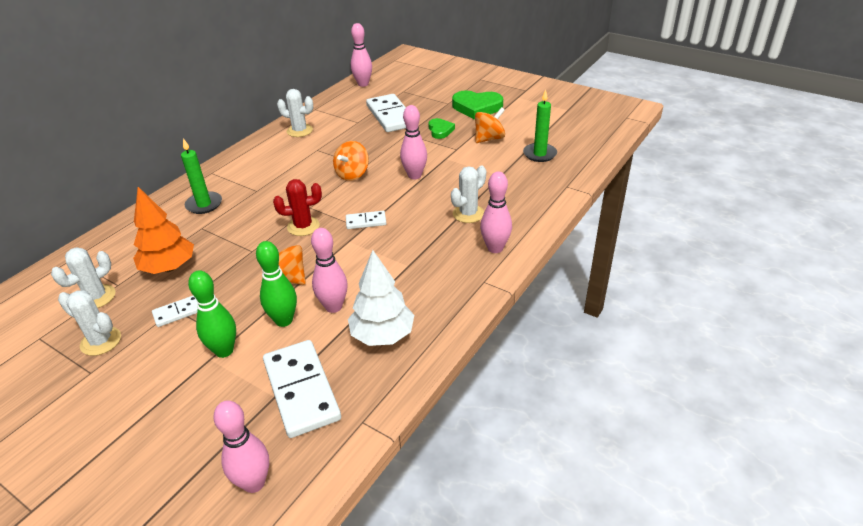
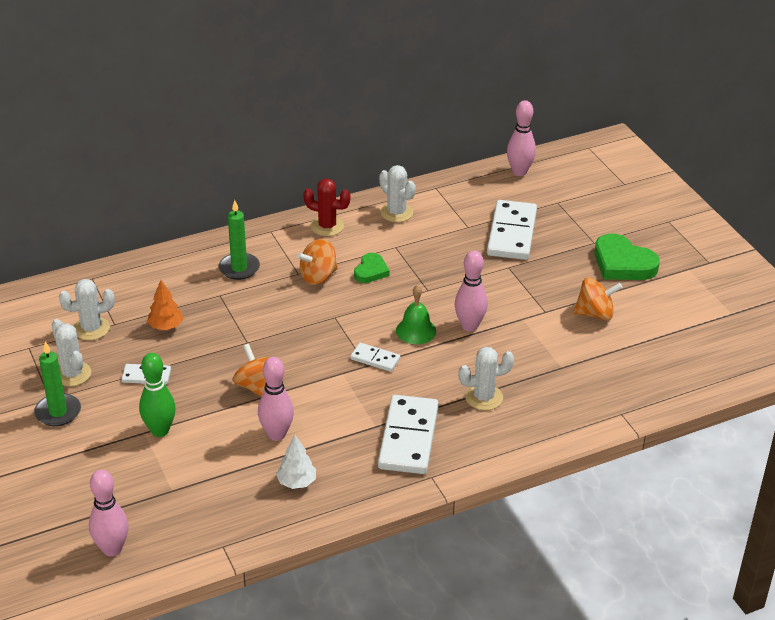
camera: 30 degrees right, 0 degrees up
(169, 268) = (166, 326): orange tree -> orange tree, size x0.60
(284, 320) = (226, 427): green bowling pin -> none
(301, 390) = (196, 496): white domino -> white domino (408, 438)
(303, 226) = (312, 336): red cactus -> red cactus (327, 226)
(352, 174) = (407, 295): orange spinning top -> orange spinning top (318, 276)
(379, 192) = (416, 330): none -> green bell
(382, 335) = (296, 482): white tree -> white tree, size x0.60
(440, 130) = (550, 278): green heart -> green heart (371, 271)
(495, 248) = (474, 448): pink bowling pin -> none
(539, 154) = (632, 360): green candle -> green candle (58, 412)

